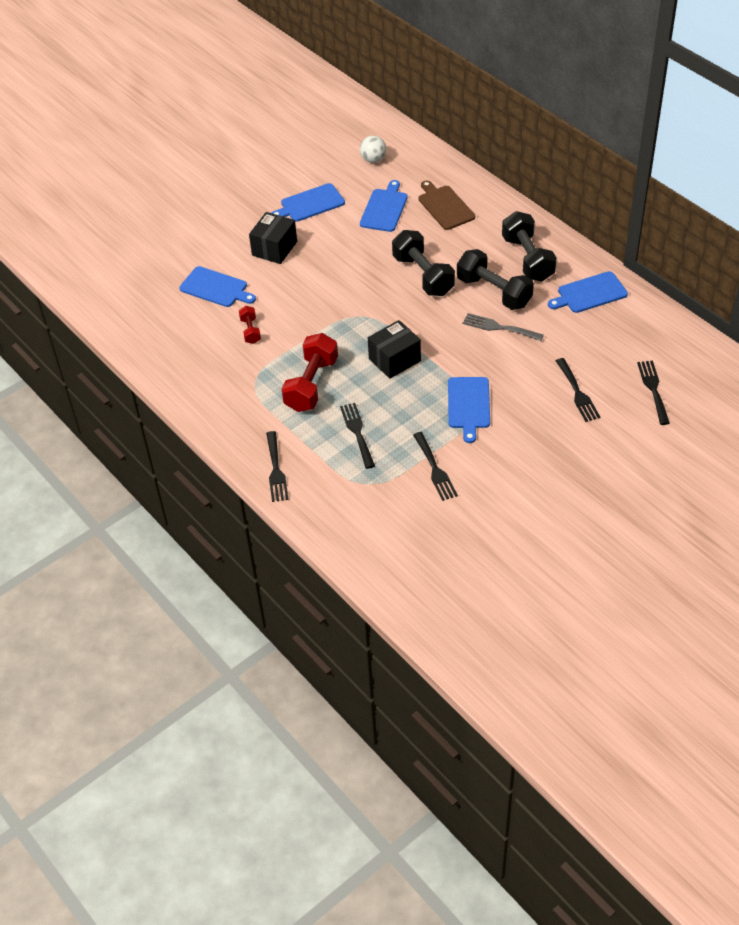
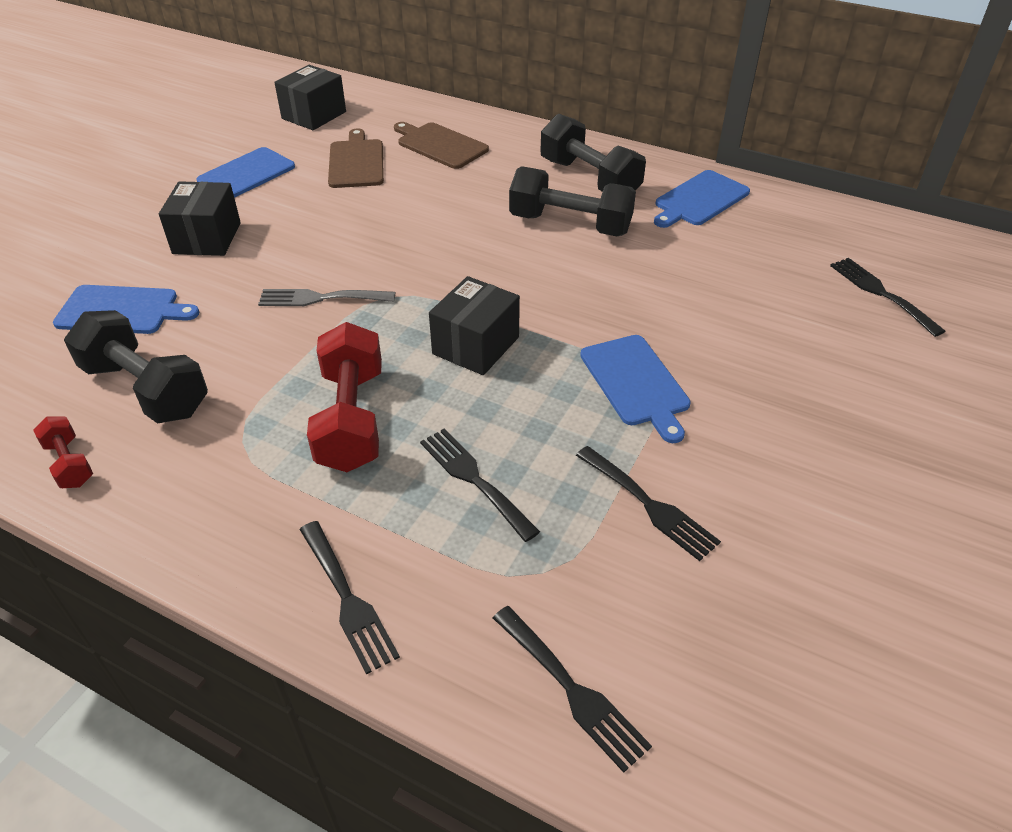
camera: 25 degrees left, 5 degrees down
(250, 331) = (206, 360): red dumbbell -> red dumbbell (70, 463)
(373, 160) = (314, 115): white ball -> black box
(384, 209) = (356, 162): blue cutting board -> brown cutting board
(423, 275) = (456, 226): black dumbbell -> black dumbbell (146, 389)
(499, 327) = (607, 266): grey fork -> grey fork (320, 298)
(577, 393) = (783, 323): black fork -> black fork (572, 690)

